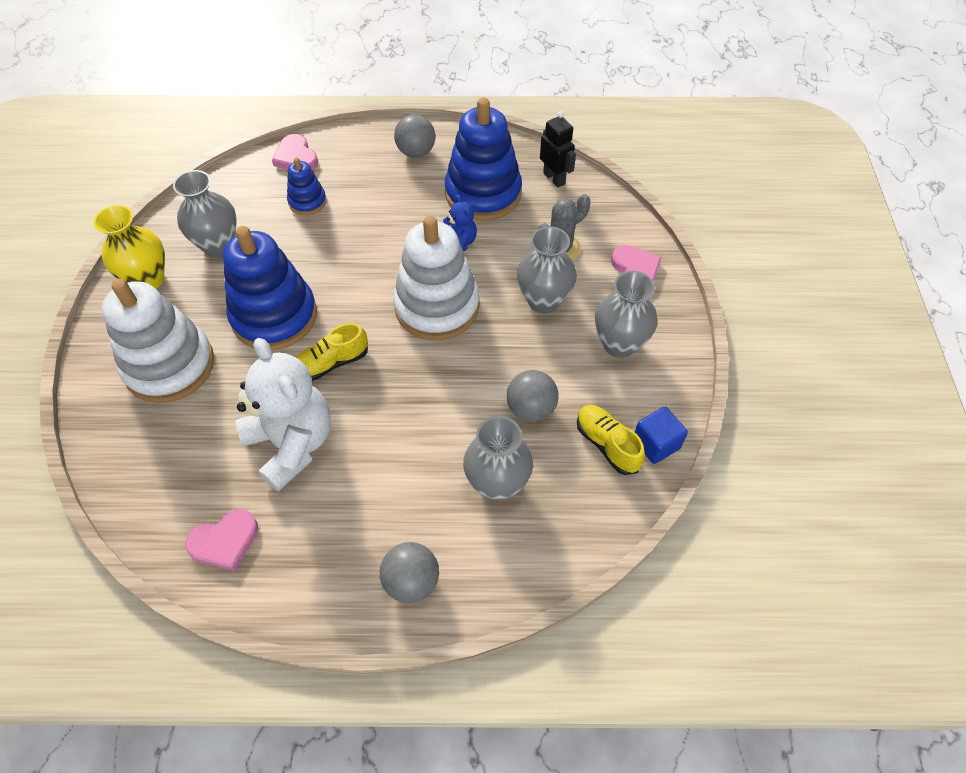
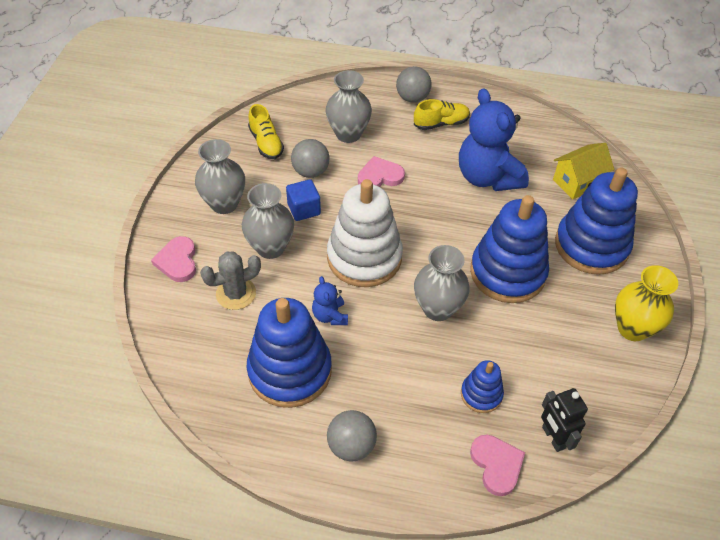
camera: 170 degrees left, 5 degrees down
(166, 458) = (577, 182): none -> yellow house
(169, 366) = (591, 246): white stacking toy -> blue stacking toy
(218, 245) = (571, 355): grey vase -> grey vase (437, 308)
(225, 541) = (528, 132): pink heart -> pink heart (380, 176)
(292, 444) = (487, 177): white teddy bear -> blue teddy bear
(331, 363) = (458, 226): yellow shoe -> yellow shoe (441, 123)
(554, 178) = (206, 377): black robot -> black robot (553, 437)
(656, 444) = (233, 138): blue cube -> blue cube (304, 209)

